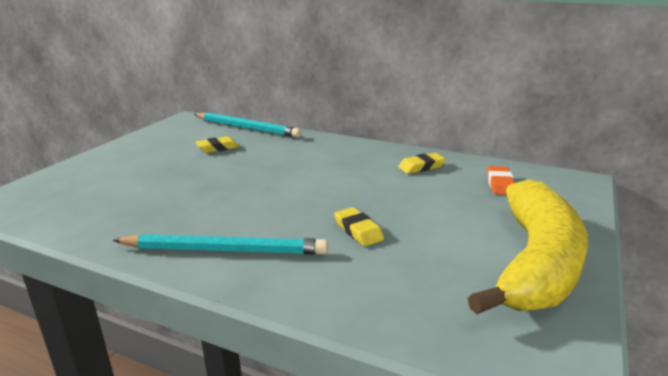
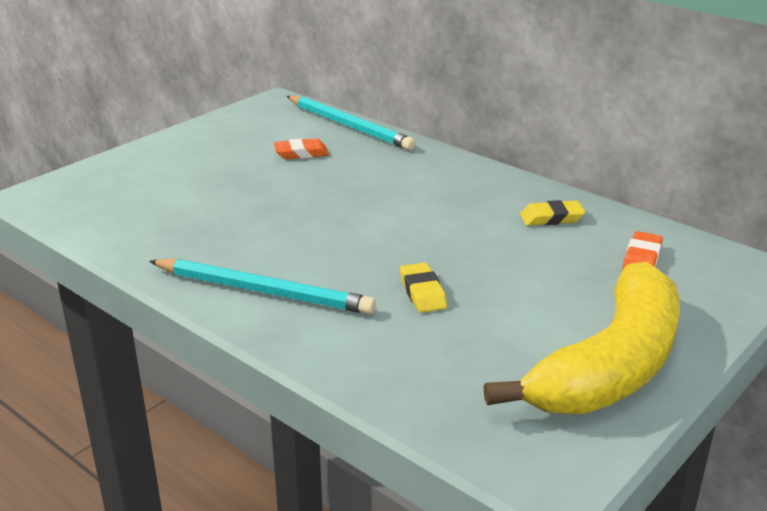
camera: 15 degrees right, 5 degrees up
(217, 148) = (301, 153): yellow eraser -> orange eraser

